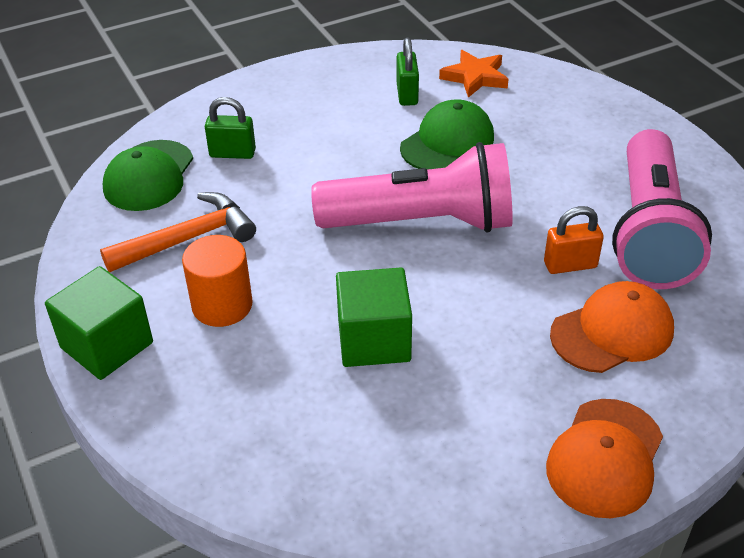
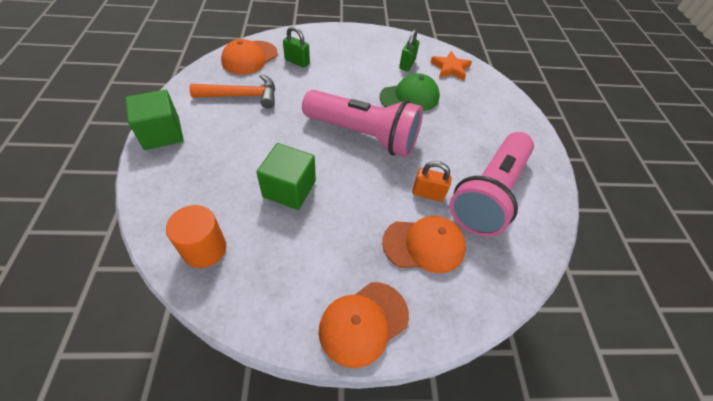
camera: 20 degrees right, 10 degrees up
(149, 176) = (249, 58): green cap -> orange cap
(222, 305) = (230, 136): orange cylinder -> orange cylinder (204, 249)

